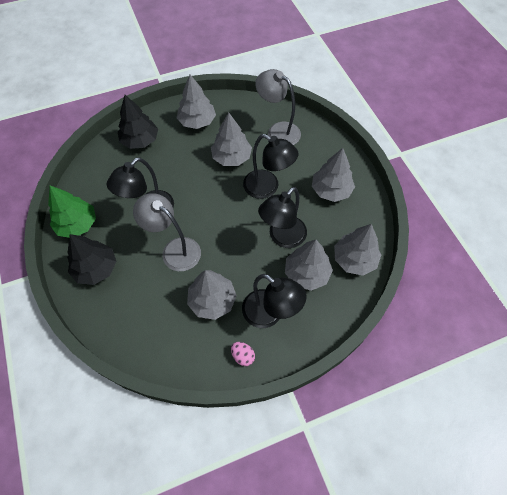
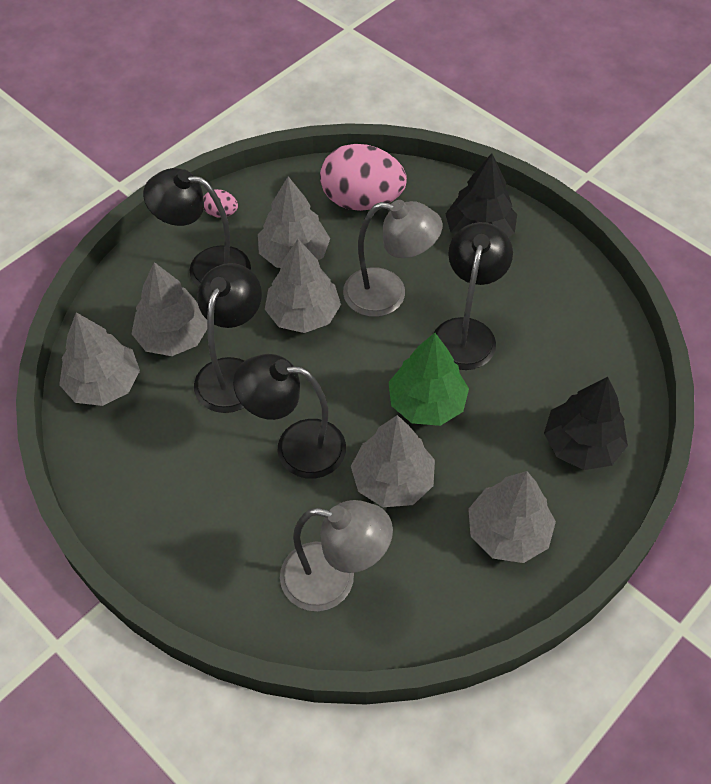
camera: 155 degrees right, 5 degrees down
(77, 224) = (556, 273): green tree -> green tree (426, 403)
(147, 324) = (362, 200): none -> pink egg
(331, 190) = (178, 488): grey tree -> grey tree (303, 314)

